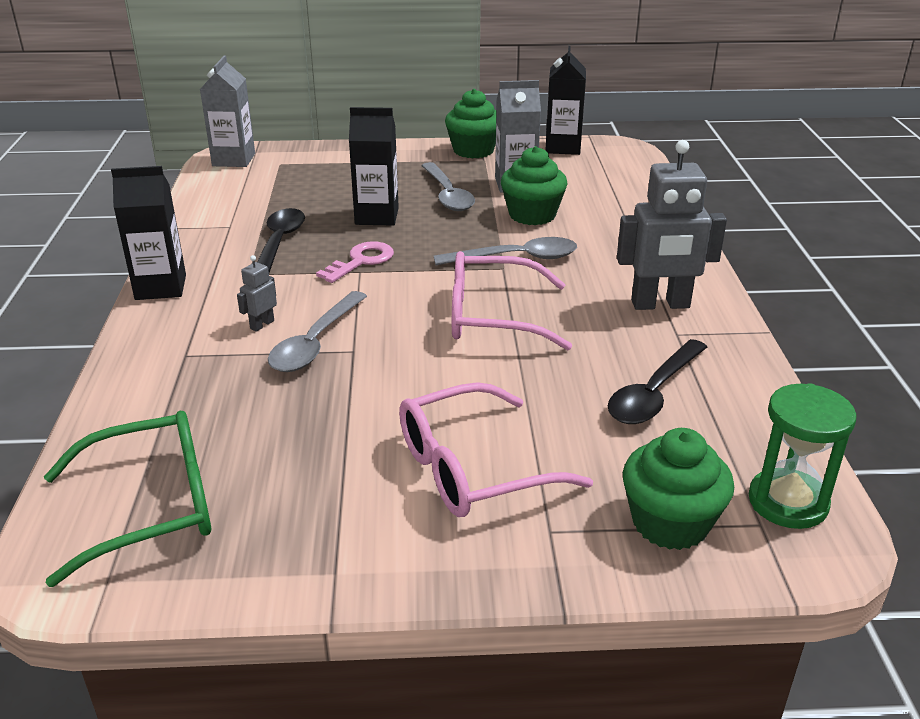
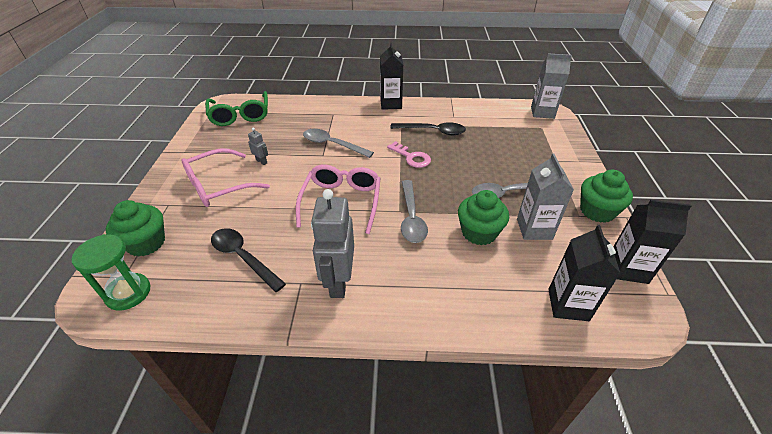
camera: 95 degrees right, 10 degrees up
(262, 324) = (352, 130): grey robot -> grey robot (261, 161)
(377, 216) = (469, 163): black carton -> black carton (568, 305)
(472, 468) = (218, 186): pink glasses -> pink glasses turned 105 degrees counterclockwise

